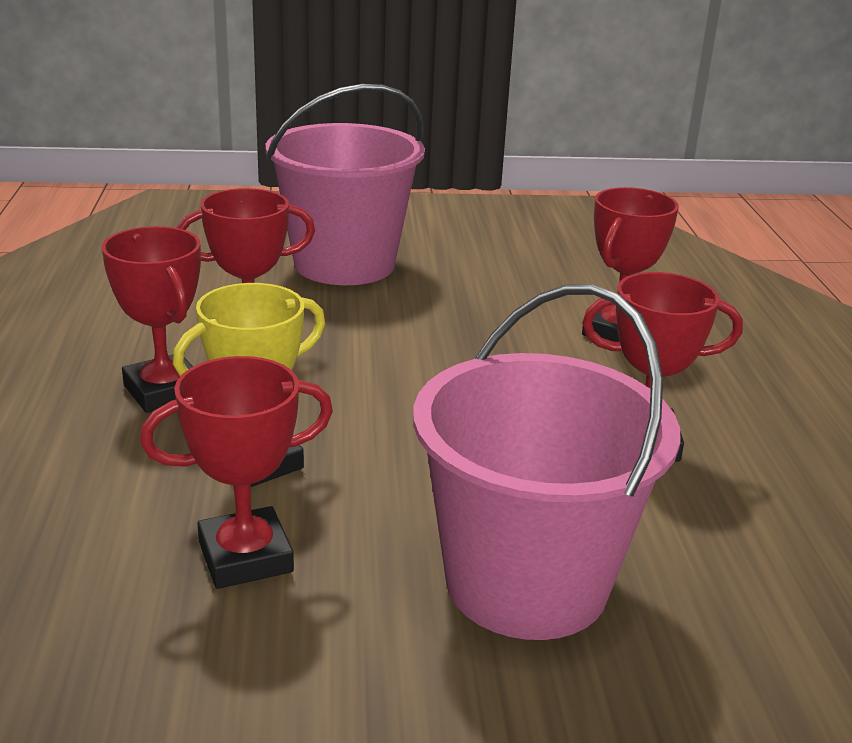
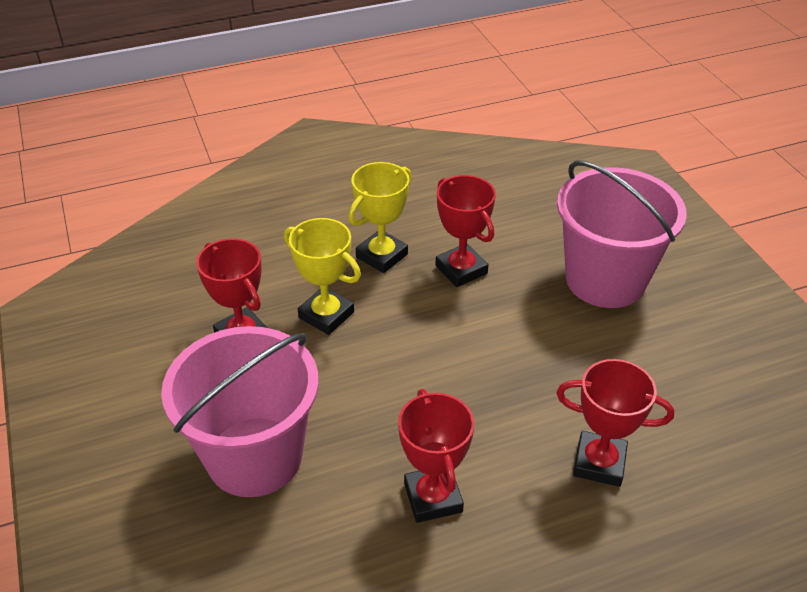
camera: 75 degrees right, 15 degrees up
(164, 391) = (382, 256): red trophy -> yellow trophy

